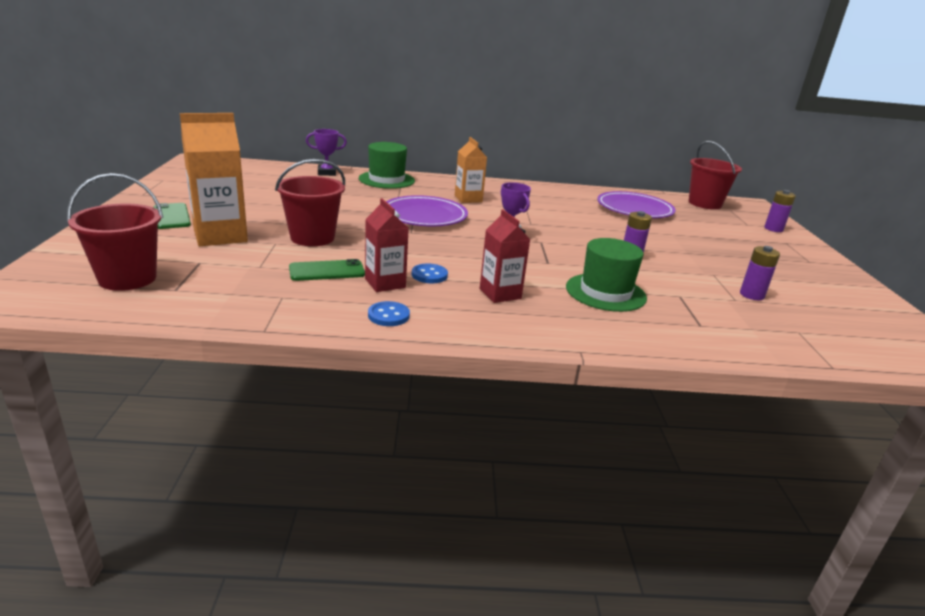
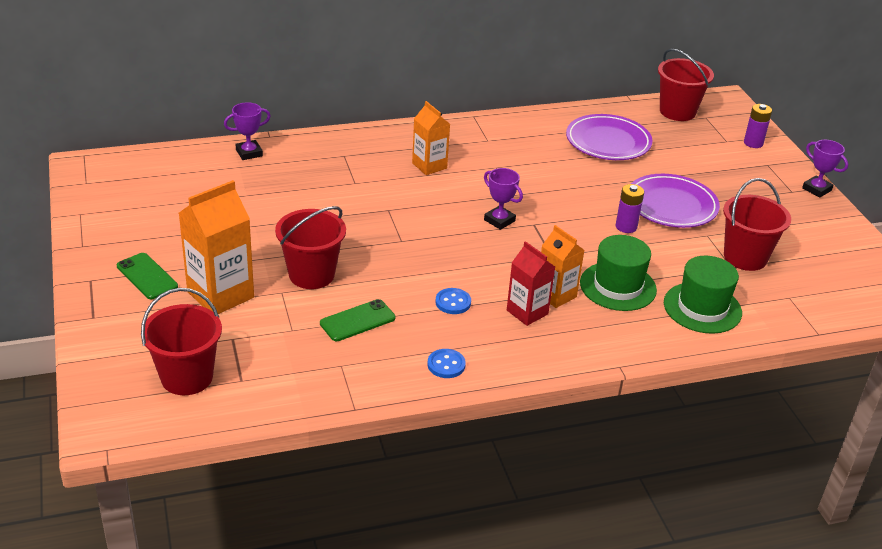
camera: 15 degrees left, 10 degrees up
(385, 283) = (419, 324): red carton -> none
(386, 180) = (323, 150): green hat -> green hat (702, 308)
(424, 216) = (400, 209): purple plate -> purple plate (671, 205)
(537, 287) = (556, 295): none -> orange carton
(751, 295) = (745, 257): purple battery -> red bucket
(836, 264) = (816, 189): none -> purple trophy

